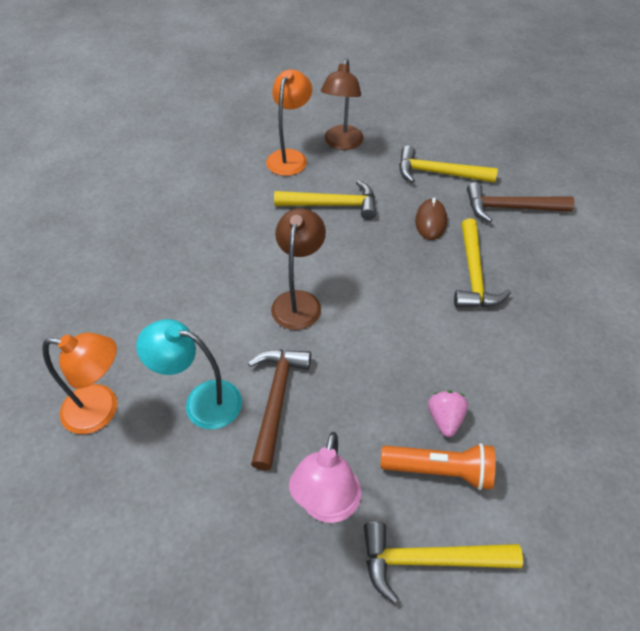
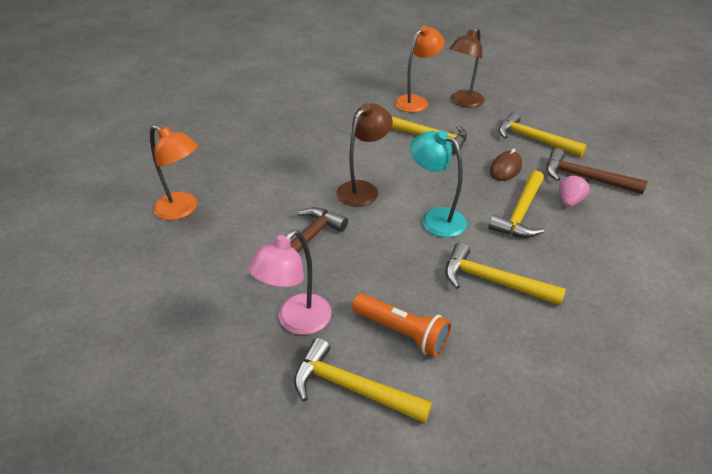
camera: 25 degrees right, 10 degrees down
(201, 402) = (251, 227): turquoise lamp -> turquoise lamp (435, 218)
(445, 419) = (429, 300): pink strawberry -> pink strawberry (569, 201)
(491, 370) = (493, 281): none -> yellow hammer

